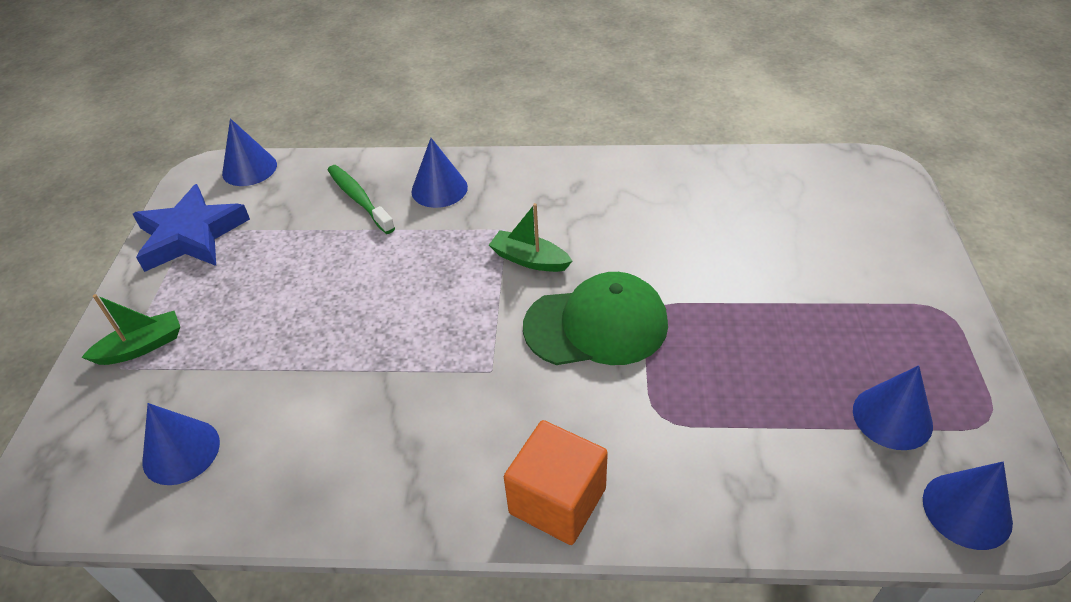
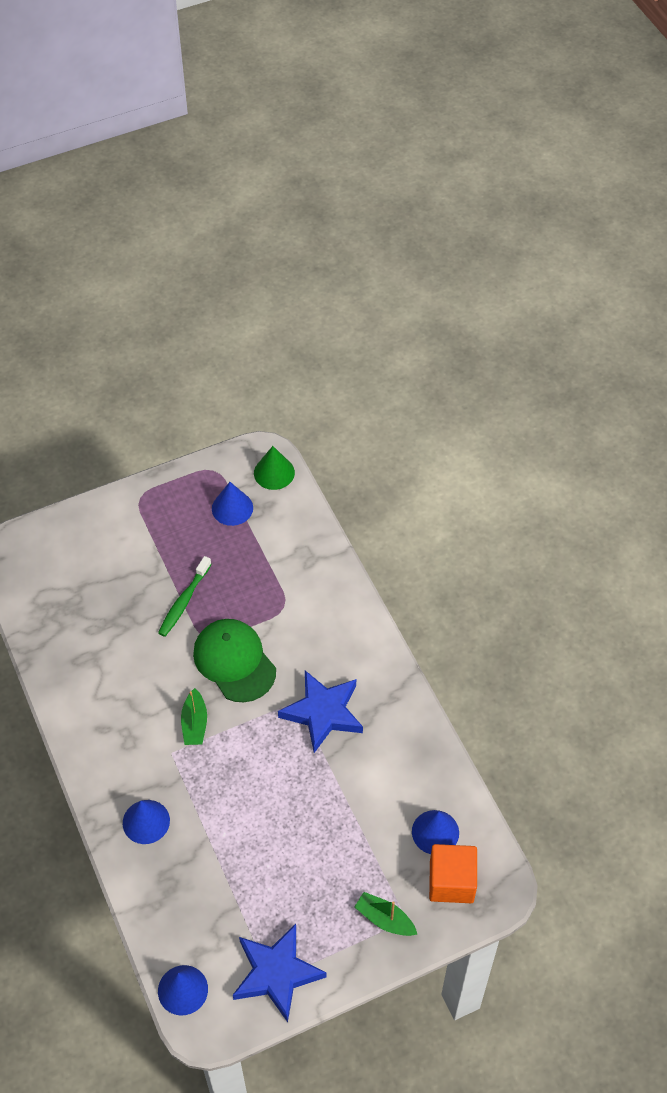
camera: 120 degrees left, 10 degrees up
(359, 199) = (182, 874): green toothbrush -> green toothbrush (184, 601)
(452, 394) = (323, 713): none -> blue star
(557, 500) = (359, 632): orange cube -> orange cube (451, 881)
(967, 510) = (274, 472): blue cone -> green cone

